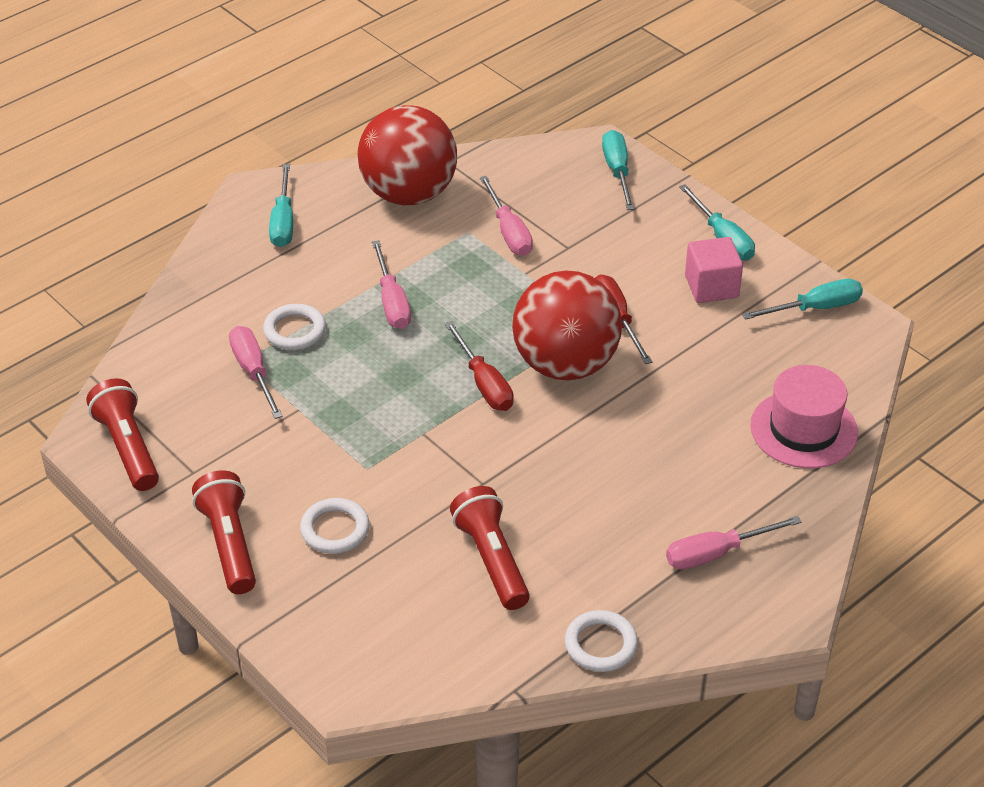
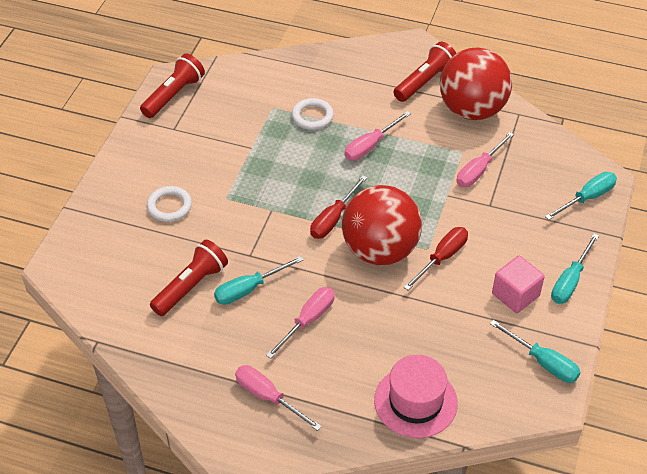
camera: 60 degrees right, 5 degrees up
(229, 544) = (131, 168): red flashlight -> red flashlight (425, 81)
(253, 371) = (266, 115): pink screwdriver -> pink screwdriver (308, 320)
(283, 222) = (398, 69): turquoise screwdriver -> turquoise screwdriver (249, 289)
(601, 644) = (155, 368): white ring -> none

